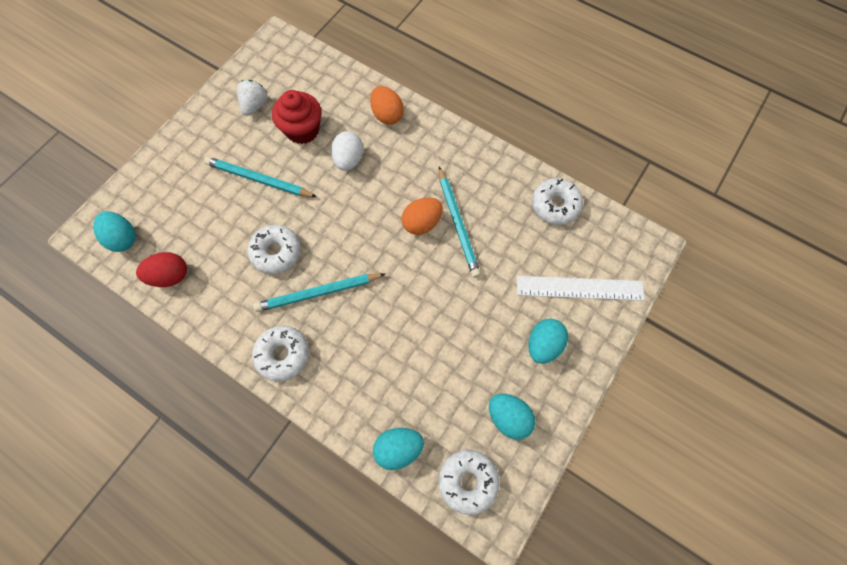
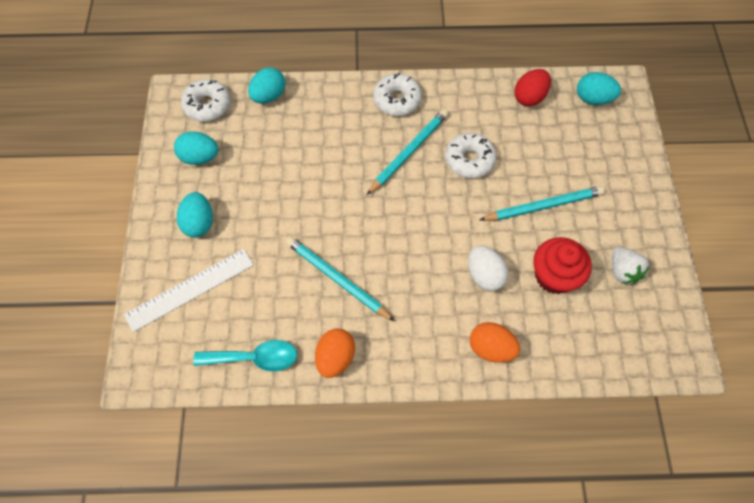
camera: 145 degrees right, 5 degrees down
(422, 223) = (370, 259): orange egg -> orange egg (335, 357)
(555, 205) = (254, 358): white donut -> turquoise spoon

